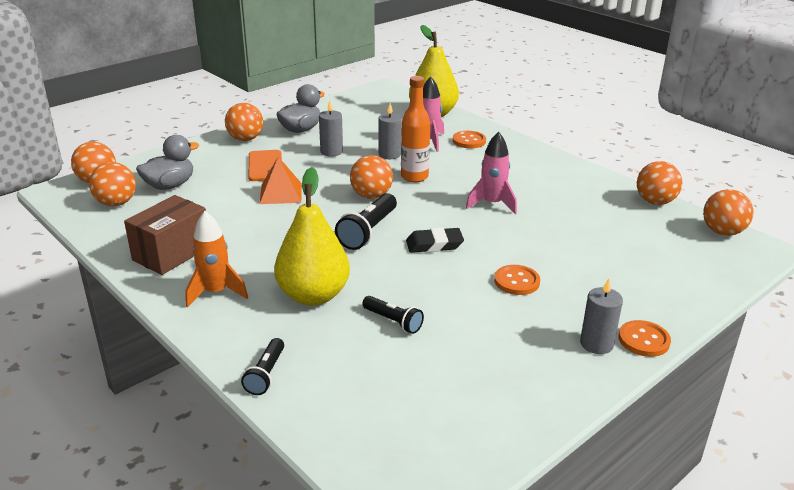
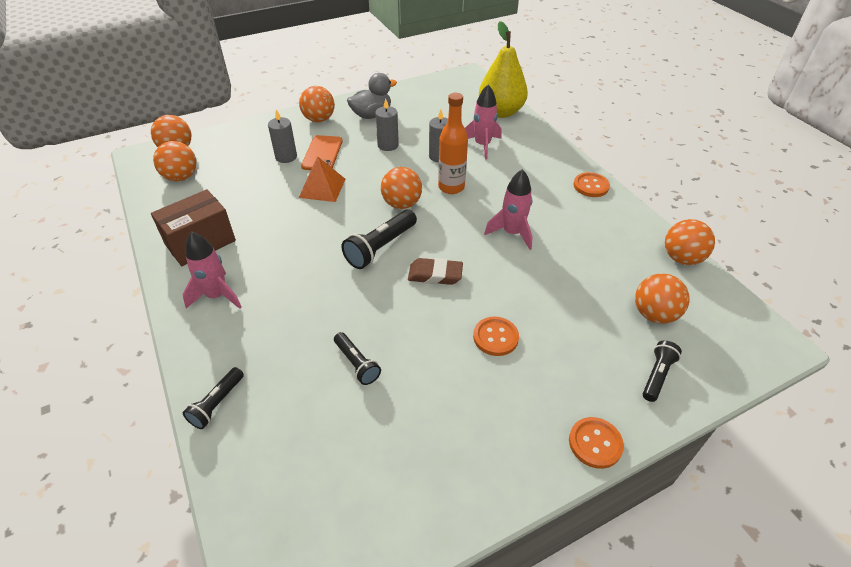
camera: 15 degrees right, 15 degrees up
(170, 185) = (232, 164): grey duck -> none
(216, 292) = (217, 296): orange rocket -> pink rocket
(313, 295) = (298, 316): yellow pear -> none
(434, 244) = (435, 275): black eraser -> brown eraser
(469, 141) = (521, 150): orange button -> orange button (591, 186)
(596, 344) = (543, 437): grey candle -> grey candle (286, 157)
(673, 285) = (657, 375): none -> black flashlight
(722, 232) = (740, 312): orange ball -> orange ball (654, 314)

